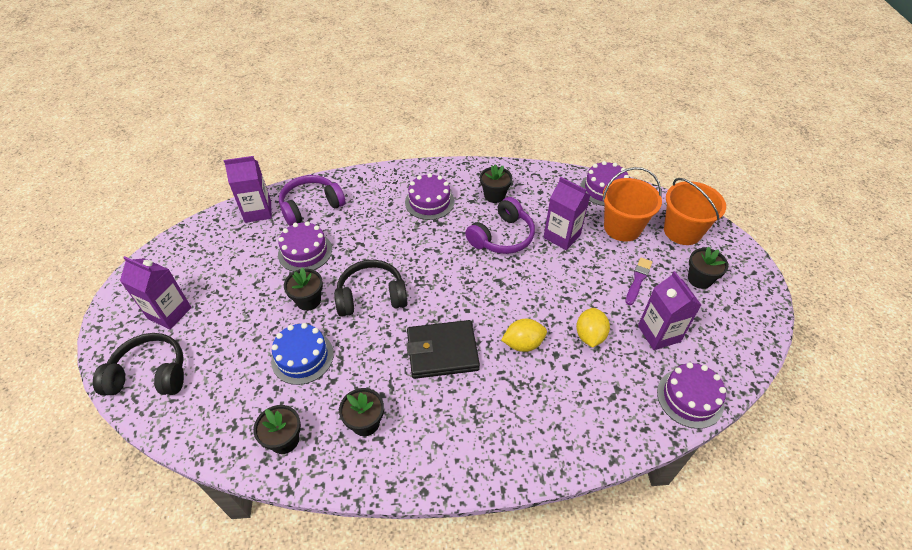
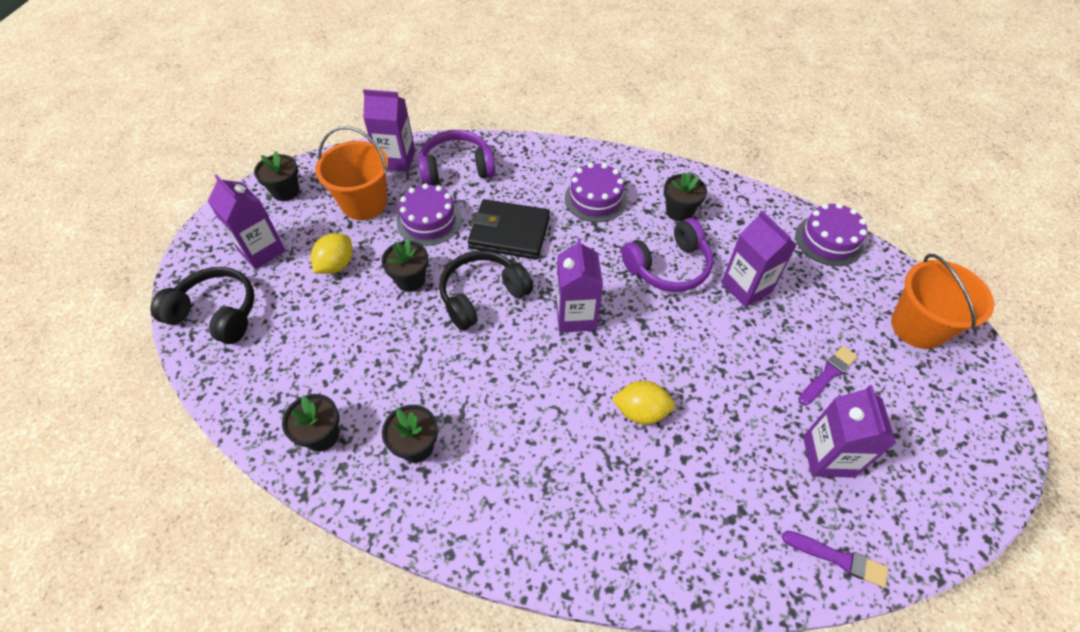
camera: 20 degrees right, 5 degrees up
(302, 357) = (378, 344): blue cake -> none
(371, 296) = (482, 296): black headphones -> black headphones turned 45 degrees counterclockwise
(442, 351) = (538, 389): black wallet -> black wallet (509, 232)
(449, 290) = (576, 316): none -> purple carton
(590, 336) = (732, 429): yellow lemon -> yellow lemon (336, 265)
(622, 228) = (833, 298): orange bucket -> orange bucket (364, 203)
(690, 398) = (837, 558): purple cake -> purple brush
(699, 279) = (917, 400): black flower pot -> black flower pot (286, 191)

